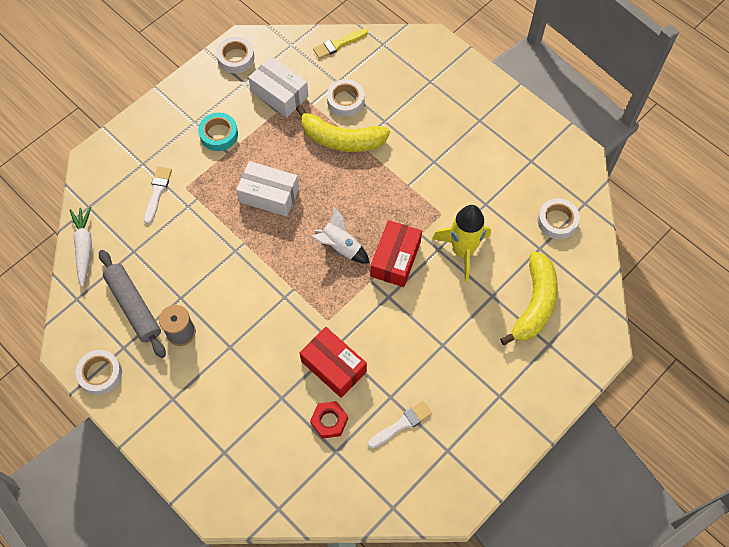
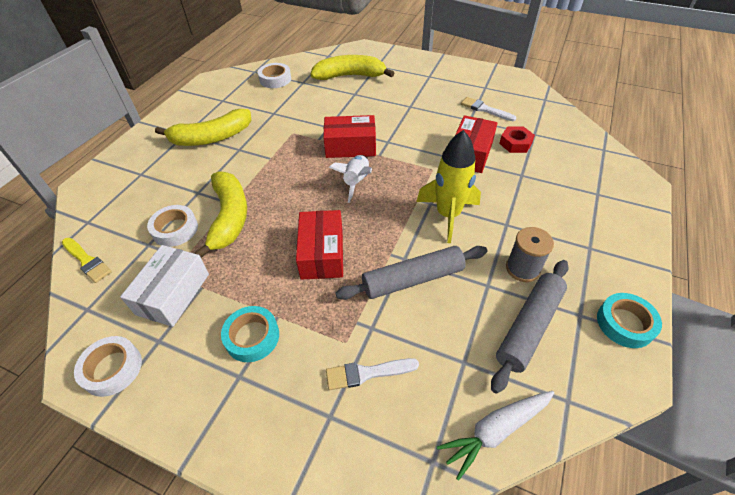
camera: 110 degrees left, 15 degrees down
(100, 374) = (625, 323): white tape -> turquoise tape
(212, 248) = (413, 279): none -> grey rolling pin
(269, 195) = (322, 253): white box -> red box
(462, 251) = (323, 114): yellow rocket -> yellow rocket (448, 215)
(463, 142) = (211, 137): none -> yellow banana

